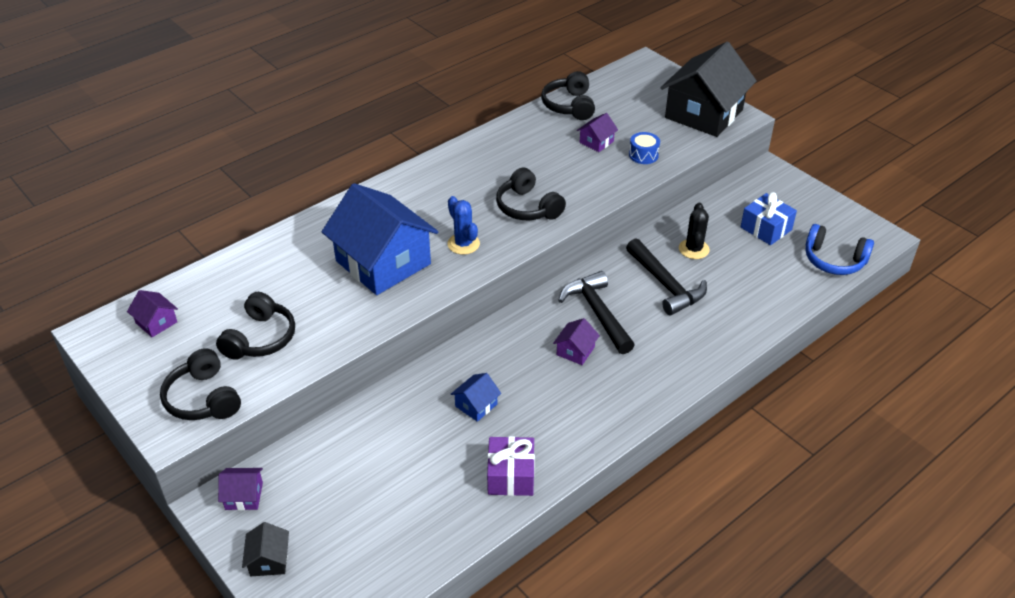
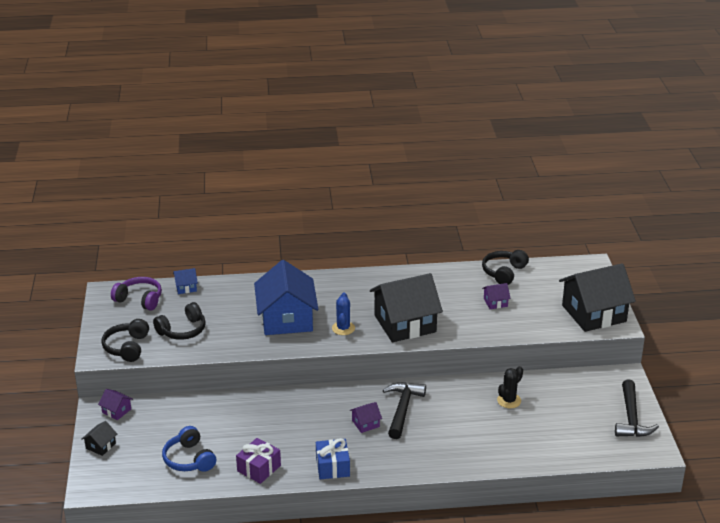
camera: 35 degrees right, 10 degrees down
(156, 322) = (139, 299): purple house -> purple headphones
(476, 405) = (277, 425): blue house -> blue house (186, 287)
(527, 207) = (405, 324): black headphones -> black house
(643, 155) = (518, 323): blue drum -> none
(666, 285) = (465, 413): black hammer -> black hammer (631, 418)
(766, 228) = (575, 410): blue gift -> blue gift (332, 467)
(834, 260) = (601, 449): blue headphones -> blue headphones (189, 459)

